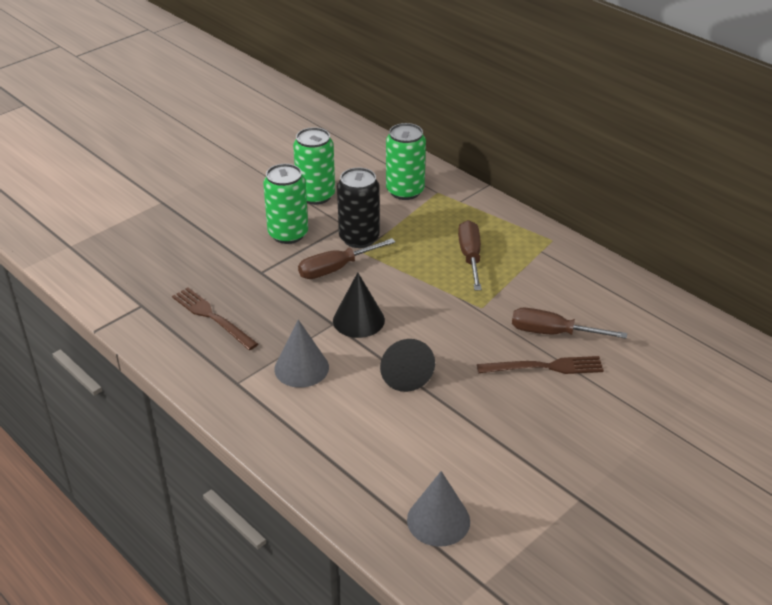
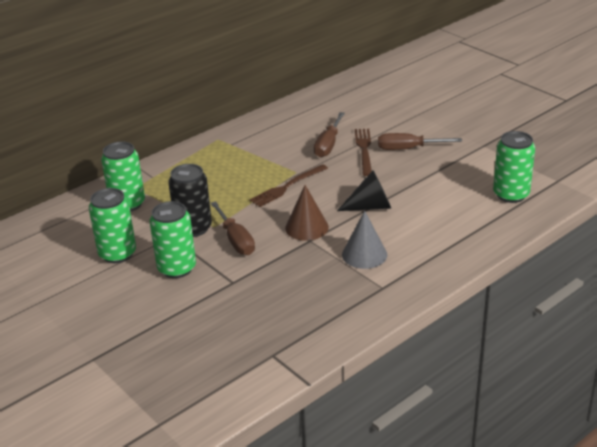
camera: 85 degrees left, 5 degrees down
(212, 317) = (295, 307): brown fork -> brown fork (287, 187)
(358, 320) = (306, 227): black cone -> brown cone
(438, 520) = (511, 195): grey cone -> green can
(470, 256) = (232, 174): brown screwdriver -> brown screwdriver (408, 149)

